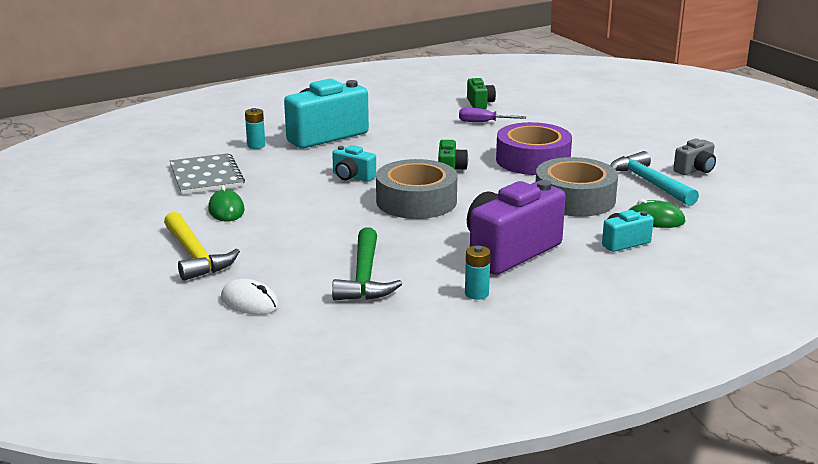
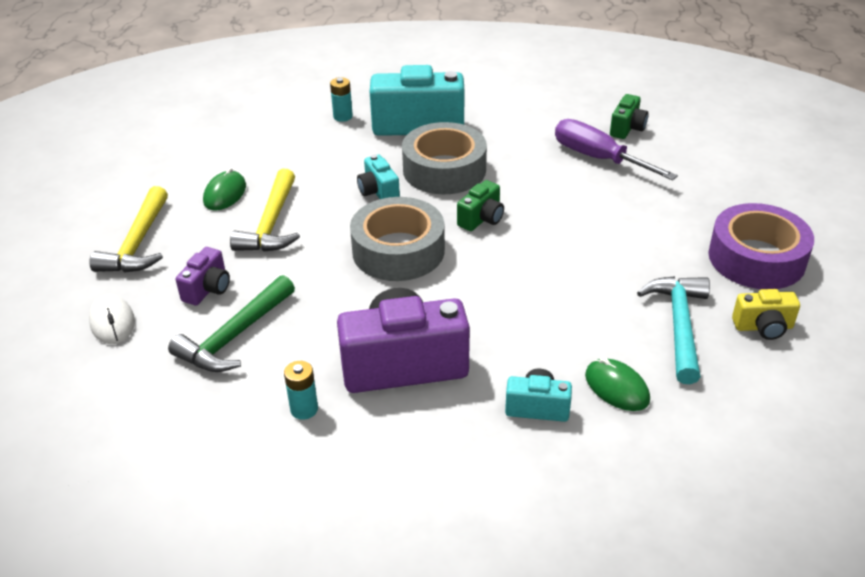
camera: 35 degrees right, 15 degrees up
(206, 176) = (257, 143): grey notebook -> none
(294, 214) = (271, 223): none -> yellow hammer
(300, 261) = (208, 289): none -> purple camera
(483, 122) = (598, 158): purple screwdriver -> purple screwdriver, size x1.67
(533, 160) = (586, 236): purple tape -> purple tape (756, 258)
(574, 199) = (562, 315): grey tape -> grey tape (444, 170)
(695, 170) = (763, 327): grey camera -> yellow camera

